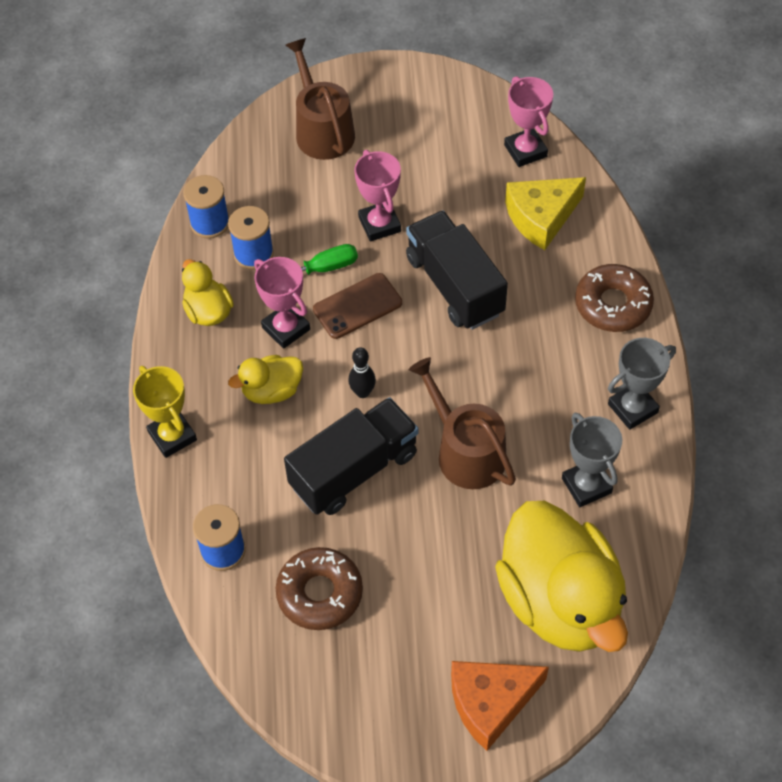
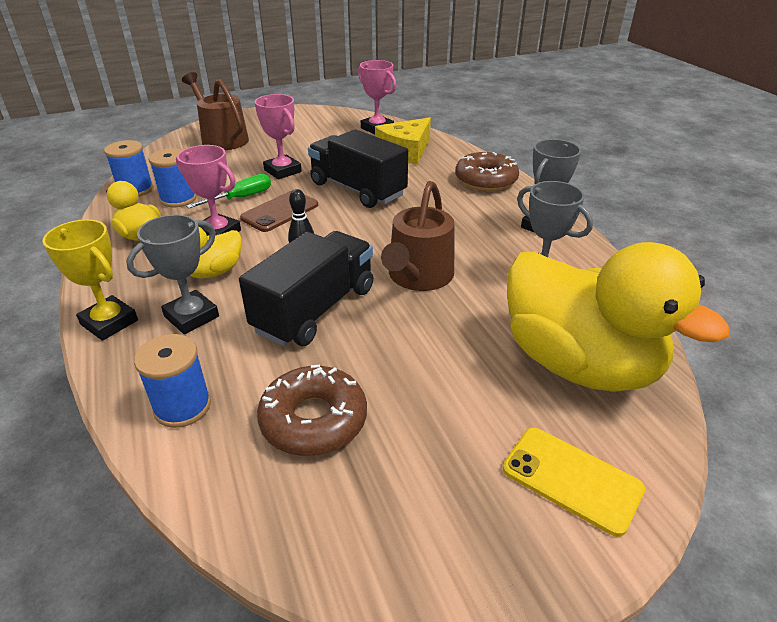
camera: 20 degrees left, 20 degrees down
(243, 448) = (191, 316): none -> grey trophy
(465, 452) = (418, 276): brown watering can -> brown watering can turned 105 degrees counterclockwise
(491, 702) = (571, 479): orange cheese -> yellow phone

